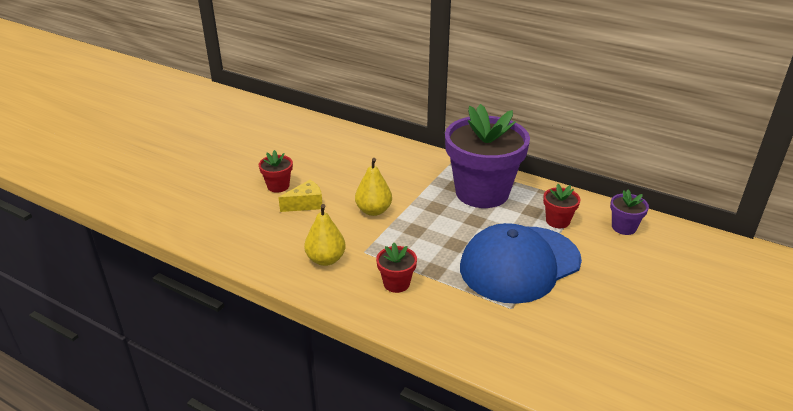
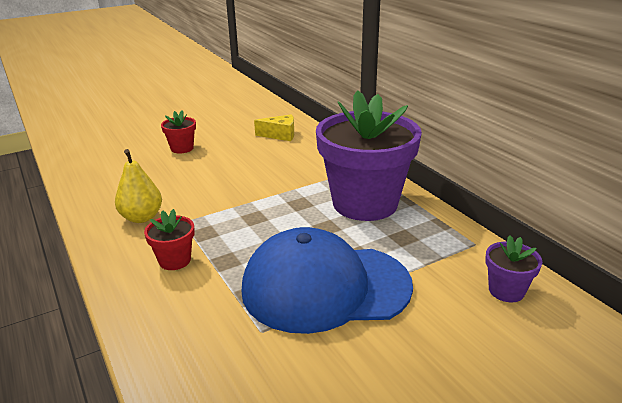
camera: 30 degrees right, 5 degrees down
(306, 204) = (185, 168): yellow cheese -> yellow cheese (280, 135)
(373, 211) = (236, 189): yellow pear -> none
(557, 221) = (423, 256): red flower pot -> none

